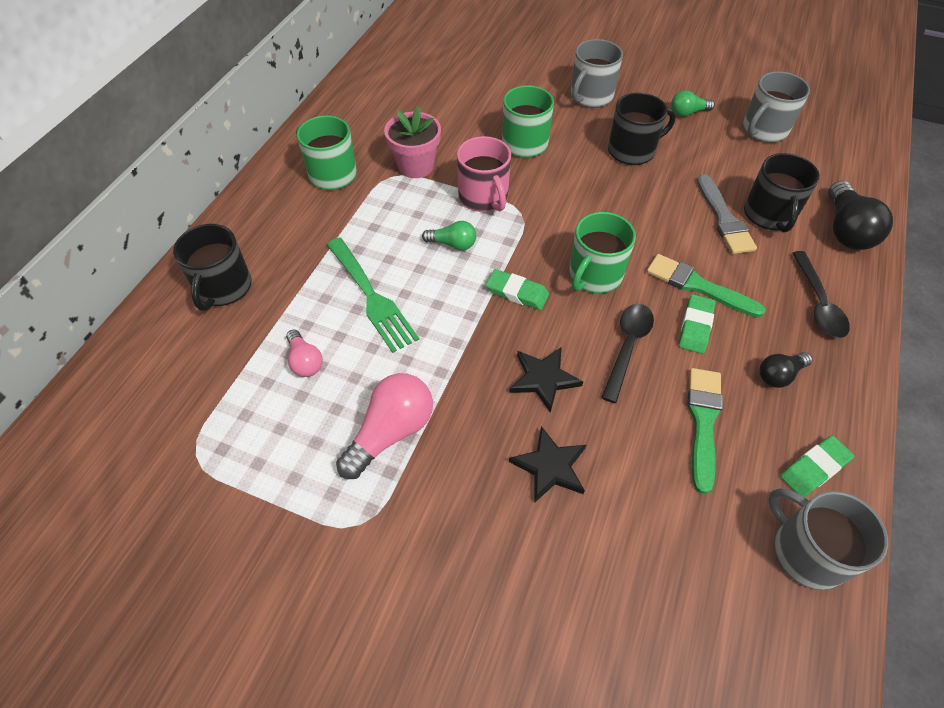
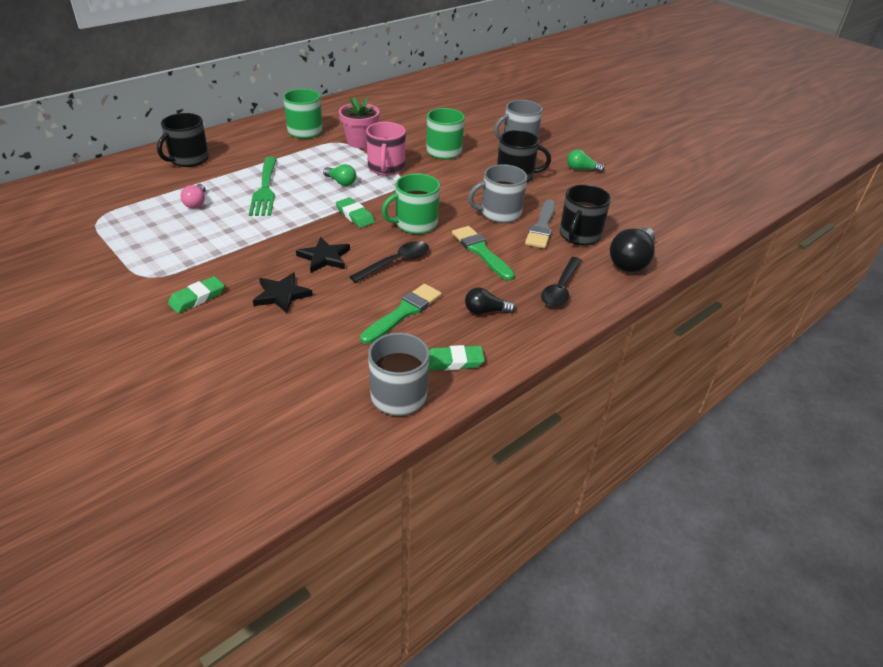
camera: 25 degrees right, 15 degrees down
(391, 432) = (208, 247): pink light bulb -> none
(695, 326) = (455, 269): green eraser -> green eraser (197, 298)
(763, 130) = (631, 194): grey mug -> grey mug (499, 213)

